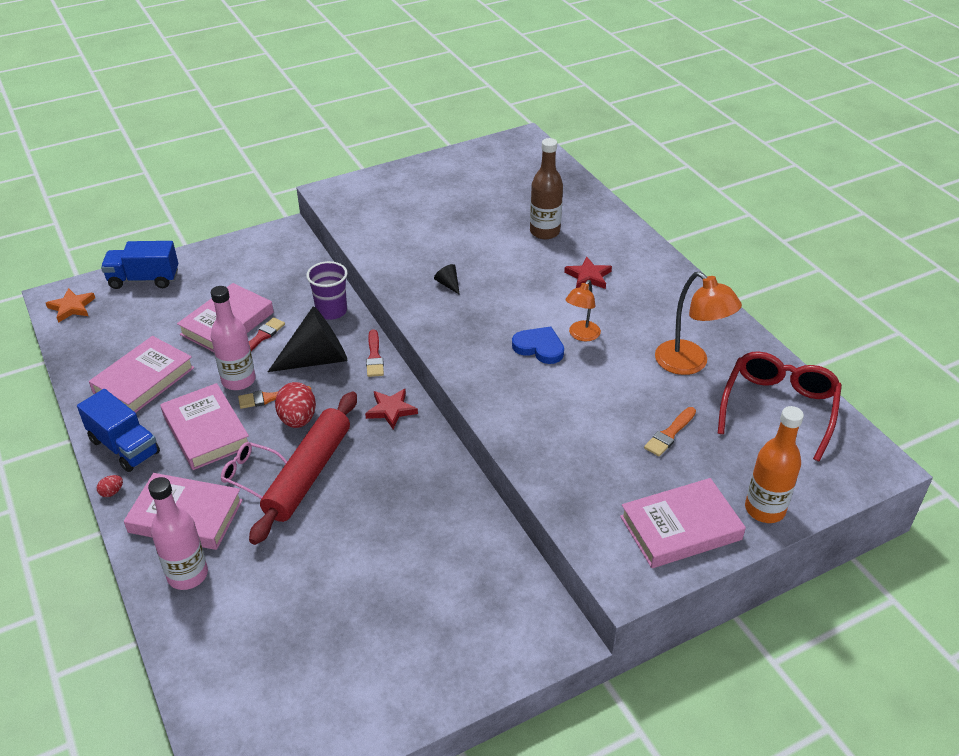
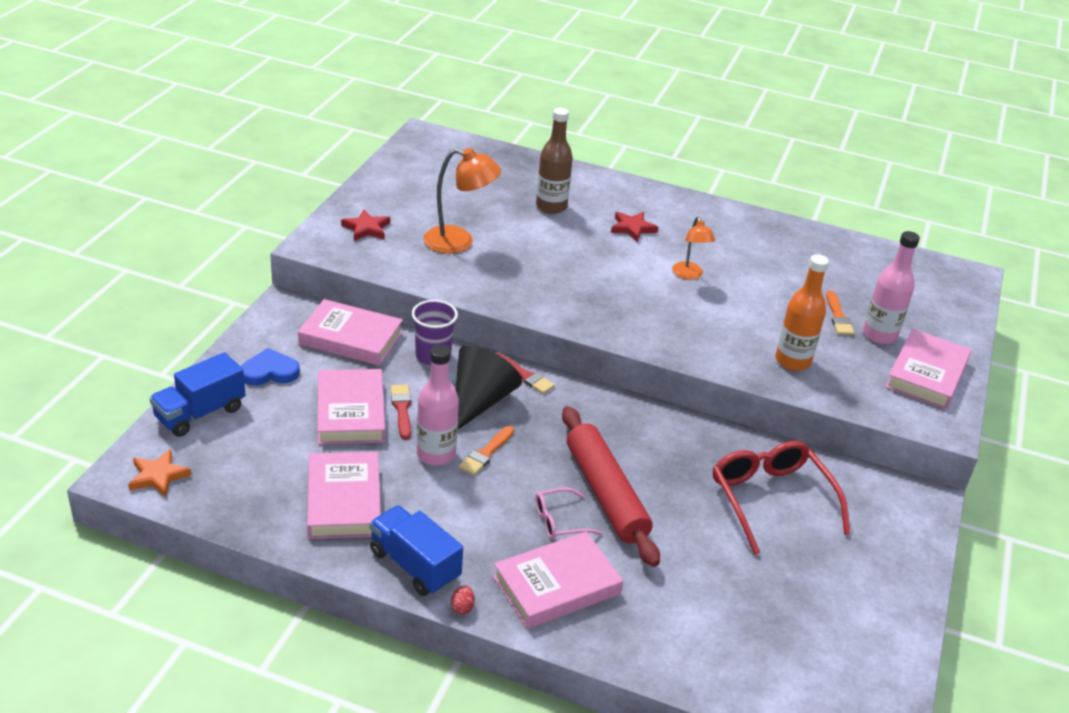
camera: 45 degrees left, 5 degrees down
(124, 447) = (414, 565): blue truck -> blue truck turned 135 degrees counterclockwise
(187, 575) = (626, 627): pink bottle -> pink bottle (879, 335)
(206, 431) = (470, 510): pink book -> pink book (351, 338)
(298, 419) = (535, 458): red egg -> none
(391, 410) = (598, 410): red star -> red star (366, 228)
(448, 284) = (536, 280): black cone -> none
(539, 347) = (673, 298): blue heart -> blue heart (269, 372)
(689, 364) = (785, 262): orange lamp -> orange lamp (459, 242)
(764, 509) = (952, 336): orange bottle -> orange bottle (792, 361)
(778, 408) = (874, 266): red glasses -> red glasses (771, 500)

